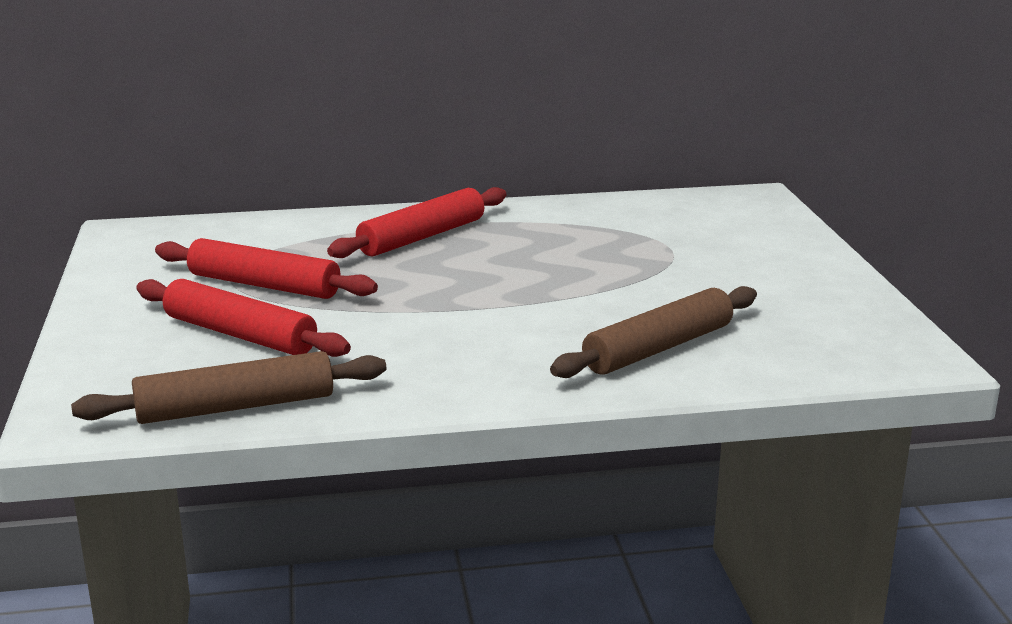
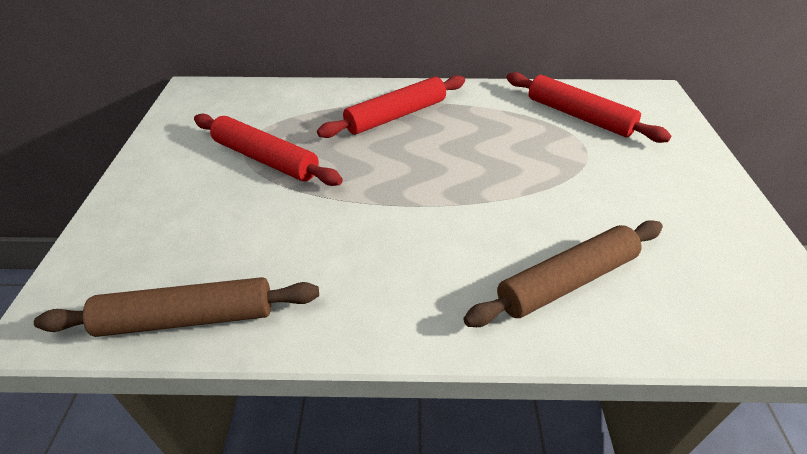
camera: 10 degrees right, 20 degrees up
(239, 335) = (226, 218): red rolling pin -> red rolling pin (578, 116)

